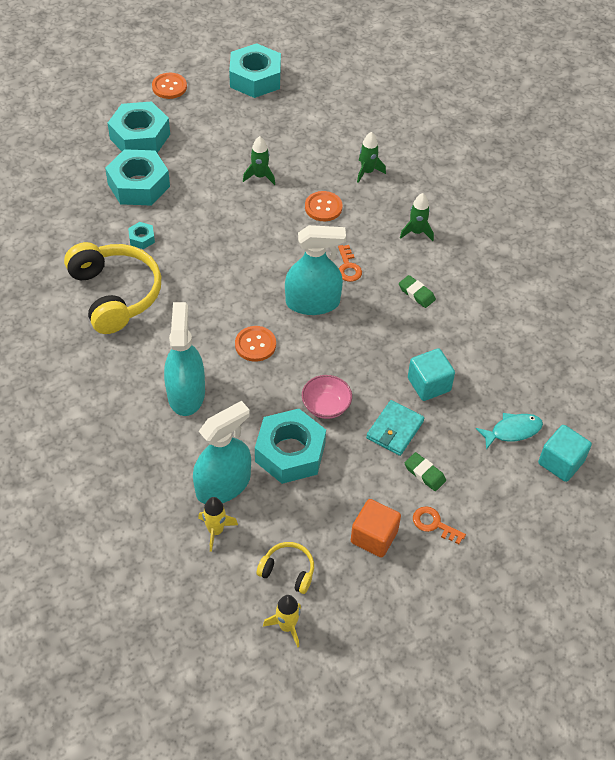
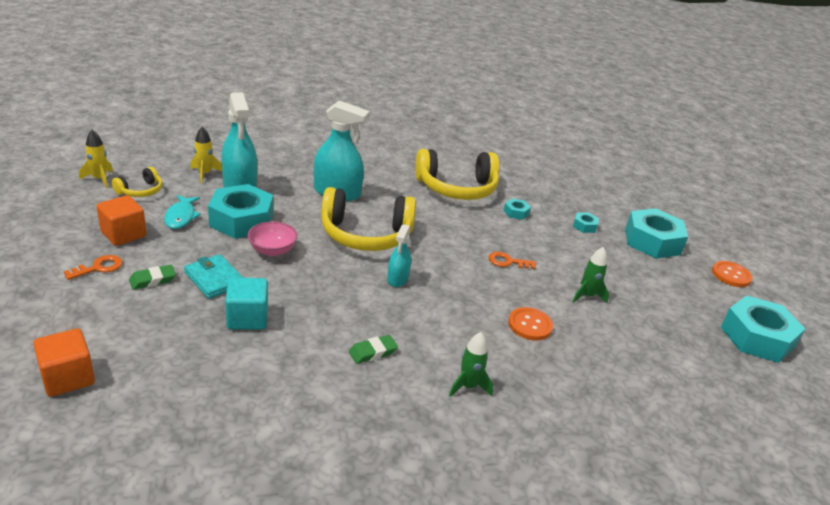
camera: 105 degrees right, 20 degrees down
(138, 185) = (584, 226): turquoise nut -> turquoise nut, size x0.44
(255, 344) = (366, 234): orange button -> yellow headphones
(312, 302) = (397, 278): turquoise spray bottle -> turquoise spray bottle, size x0.56
(348, 267) = (434, 315): orange key -> orange key (507, 262)
(367, 172) = (584, 379): green rocket -> none
(512, 431) = (141, 356): turquoise fish -> turquoise fish (181, 217)
(561, 462) = (68, 378): turquoise cube -> orange cube

